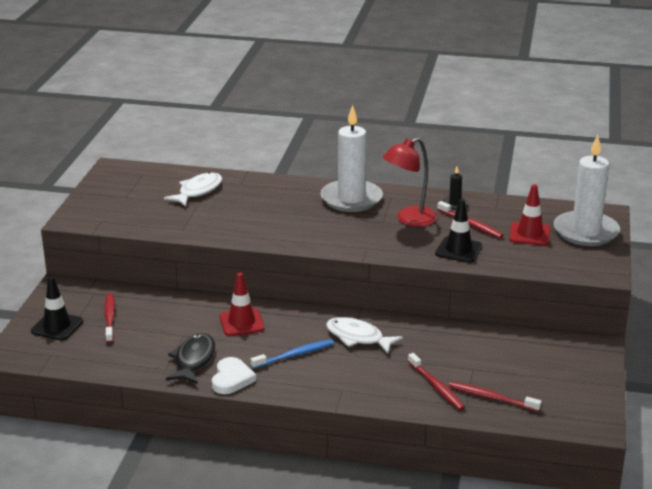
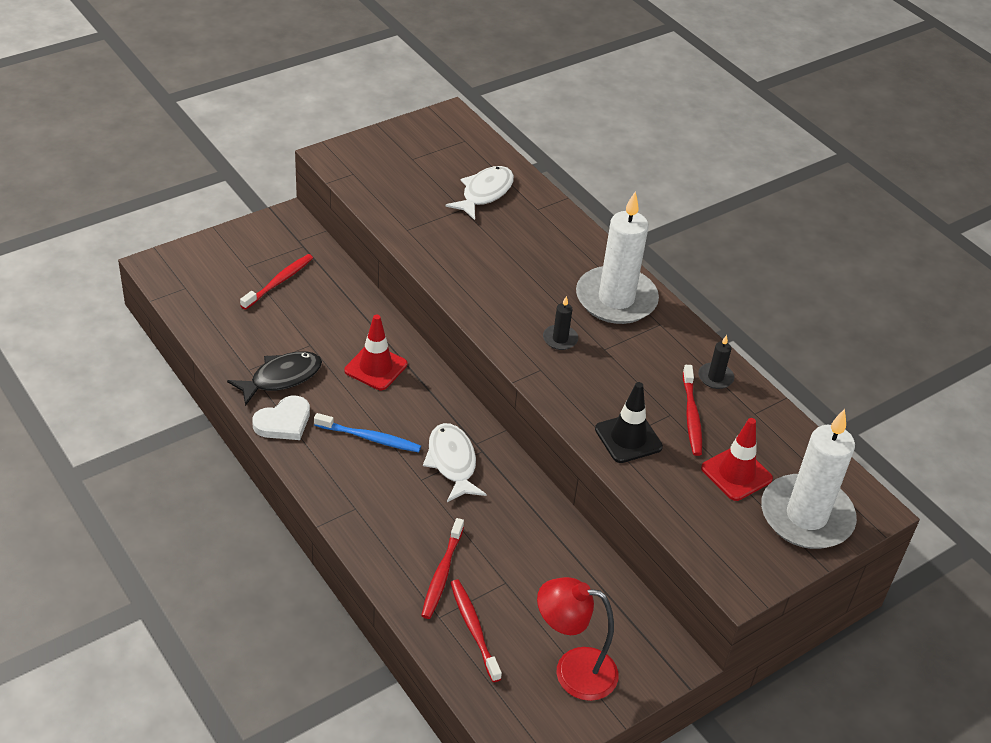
camera: 40 degrees right, 15 degrees up
(57, 326) = (228, 261): black traffic cone -> none
(198, 191) = (484, 193): white fish -> white fish turned 45 degrees counterclockwise
(353, 230) = (560, 339): none -> black candle
(409, 219) = (636, 365): red lamp -> red lamp (573, 671)

